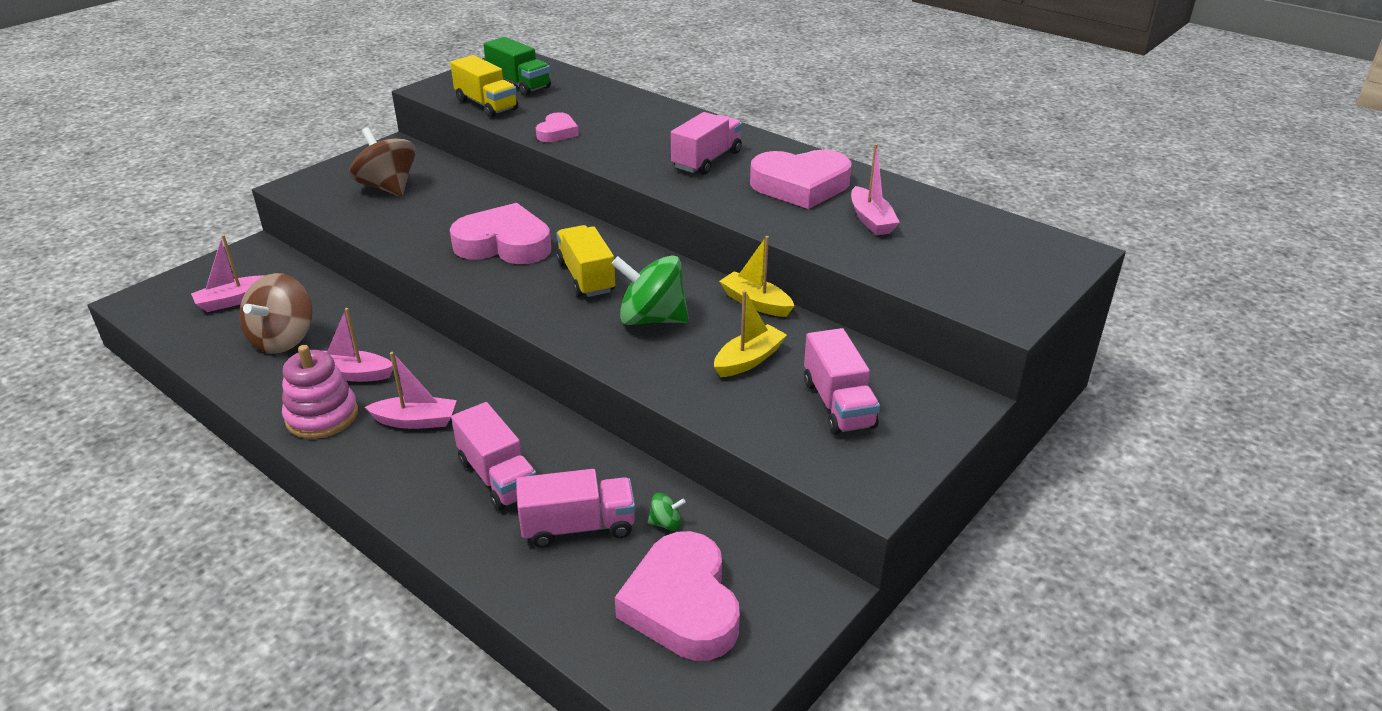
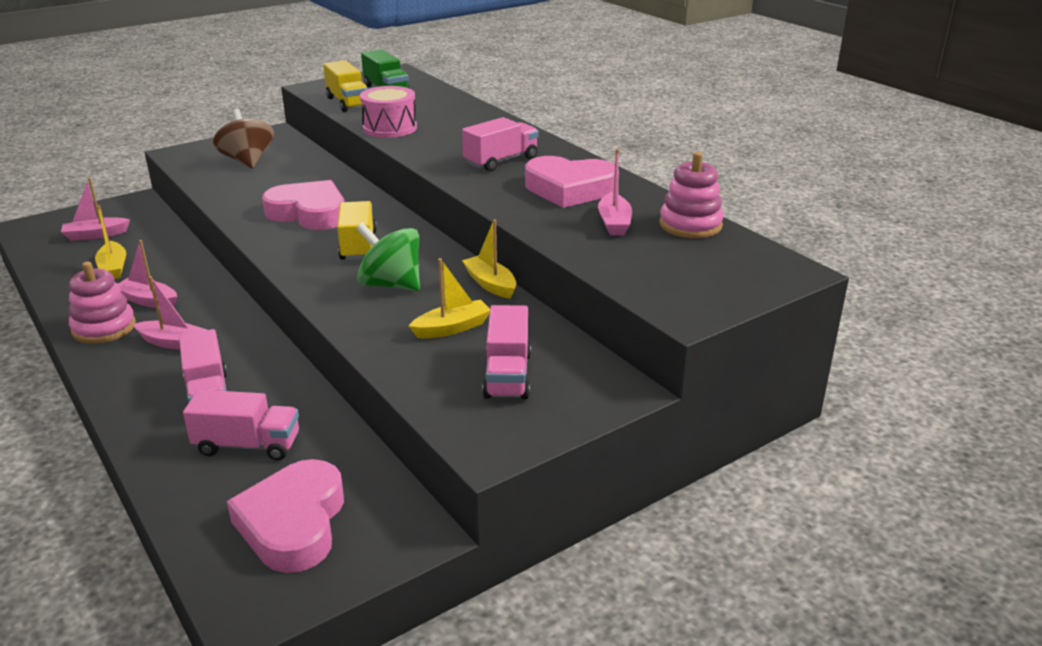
camera: 15 degrees right, 5 degrees down
(283, 339) = (113, 268): brown spinning top -> yellow boat
(557, 132) = (390, 128): pink heart -> pink drum
(666, 523) = (322, 456): green spinning top -> none
(946, 213) = (690, 225): none -> pink stacking toy

